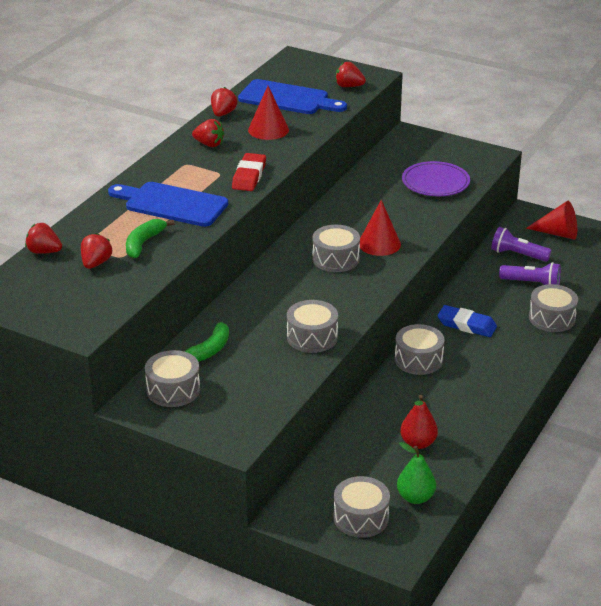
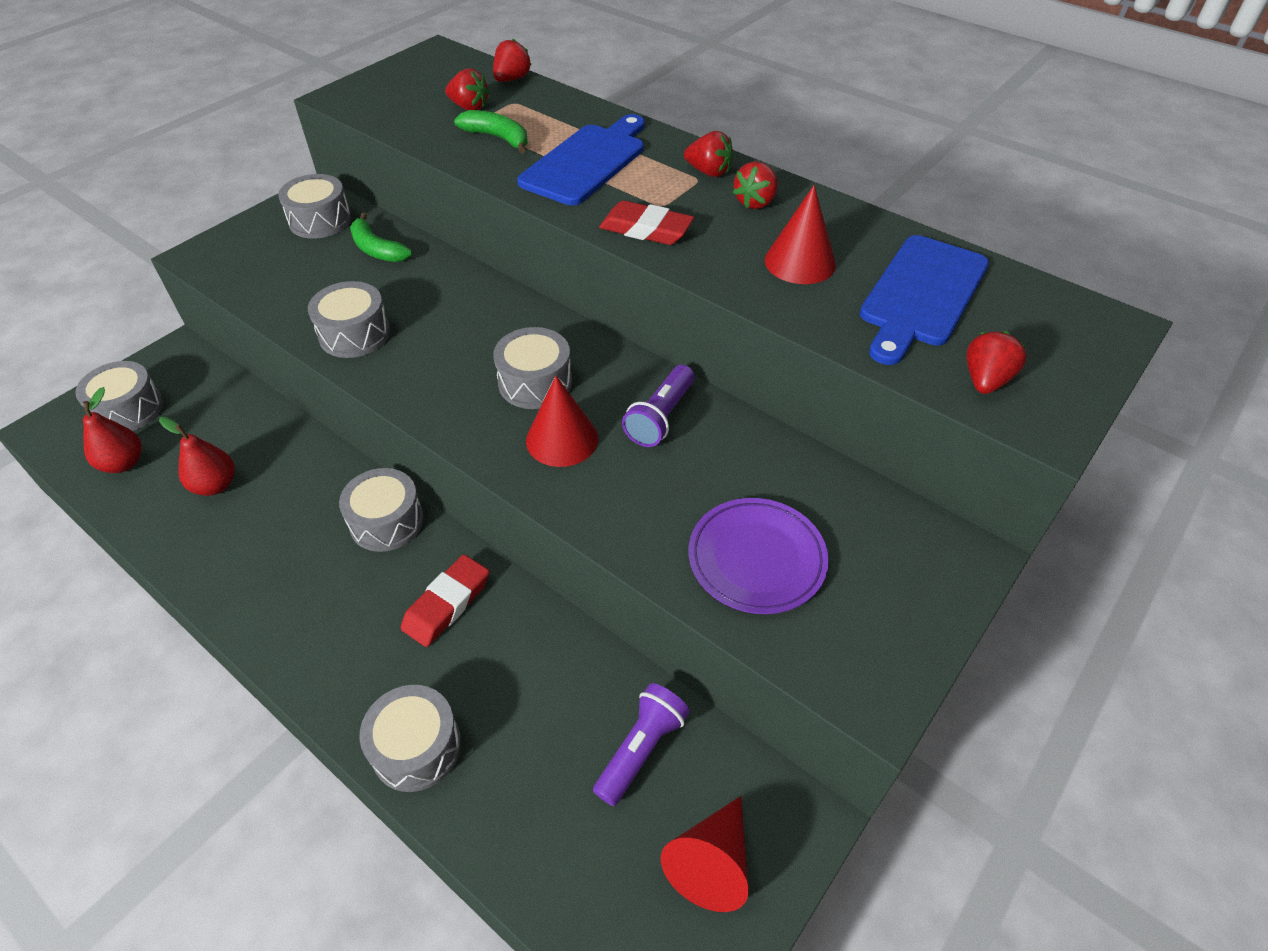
camera: 100 degrees right, 15 degrees up
(223, 113) = (860, 222): red strawberry -> red strawberry (708, 172)
(415, 497) = (123, 463): green pear -> red pear
(466, 325) = (447, 604): blue eraser -> red eraser
(532, 283) = (536, 746): purple flashlight -> purple flashlight (660, 417)

